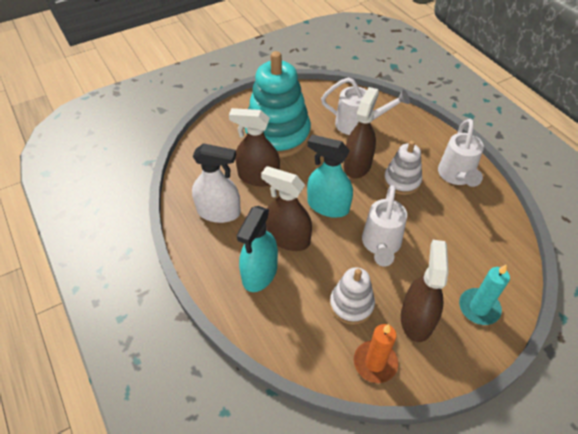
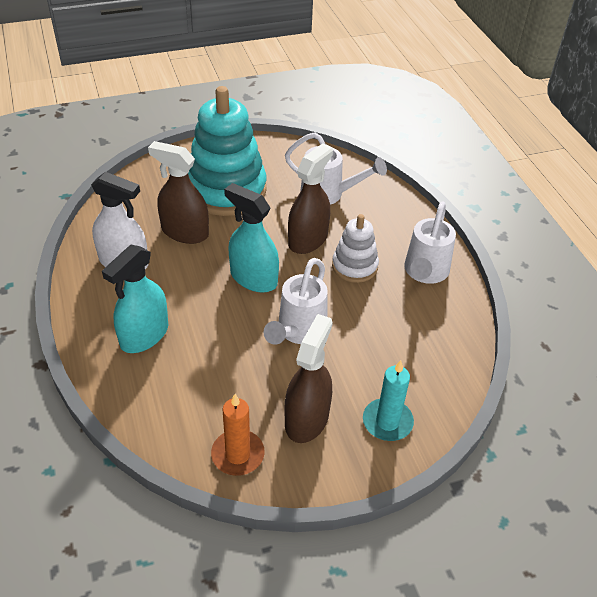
camera: 10 degrees right, 5 degrees down
(288, 238) = (192, 304): brown spray bottle -> none
(351, 304) = (236, 388): white stacking toy -> none

